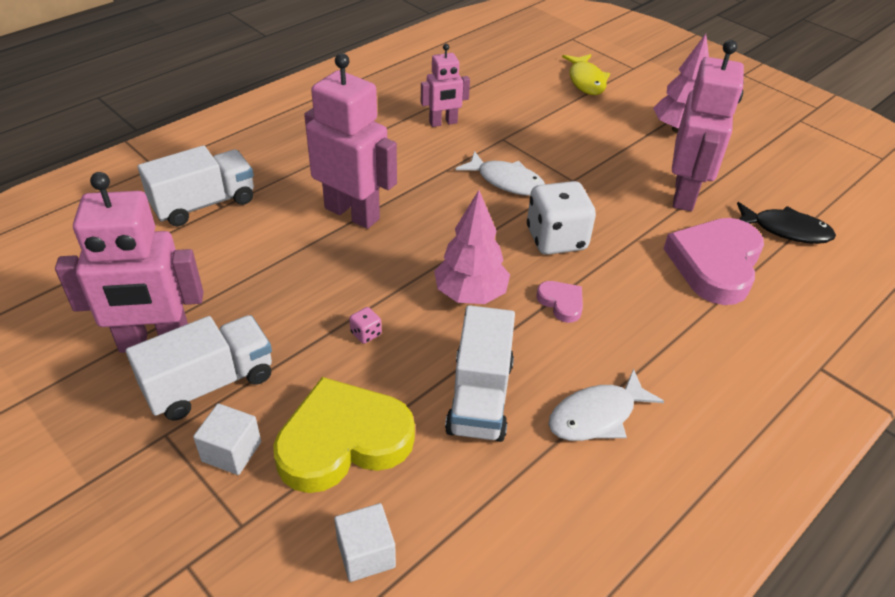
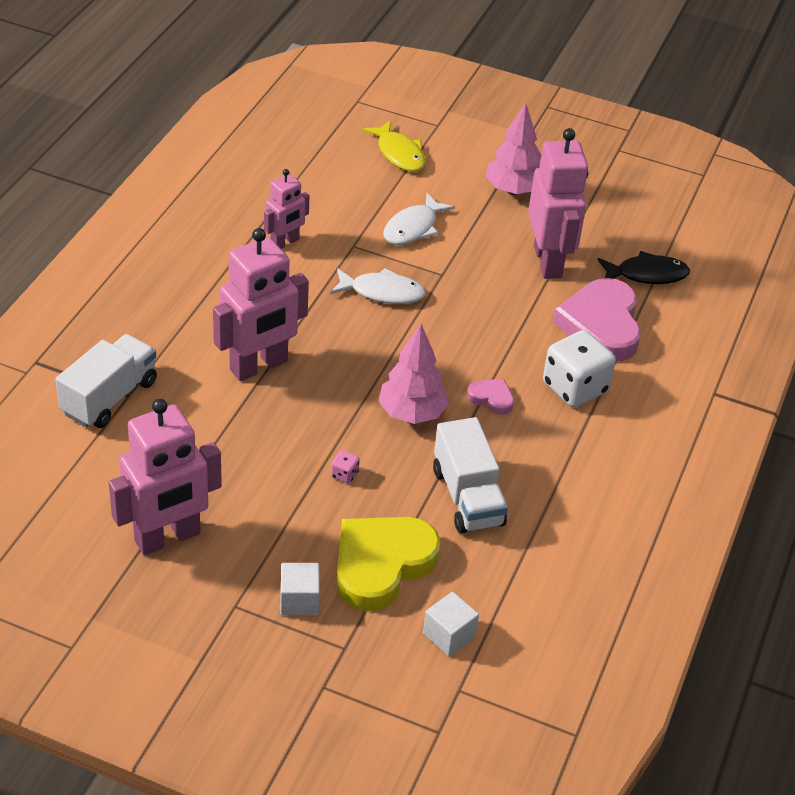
camera: 25 degrees left, 0 degrees up
(210, 383) = (242, 556): white truck -> none
(352, 213) = (259, 366): pink robot -> pink robot turned 135 degrees clockwise
(556, 239) = (457, 339): white dice -> white dice (575, 388)
(596, 416) = (564, 484): white fish -> white fish (413, 228)

